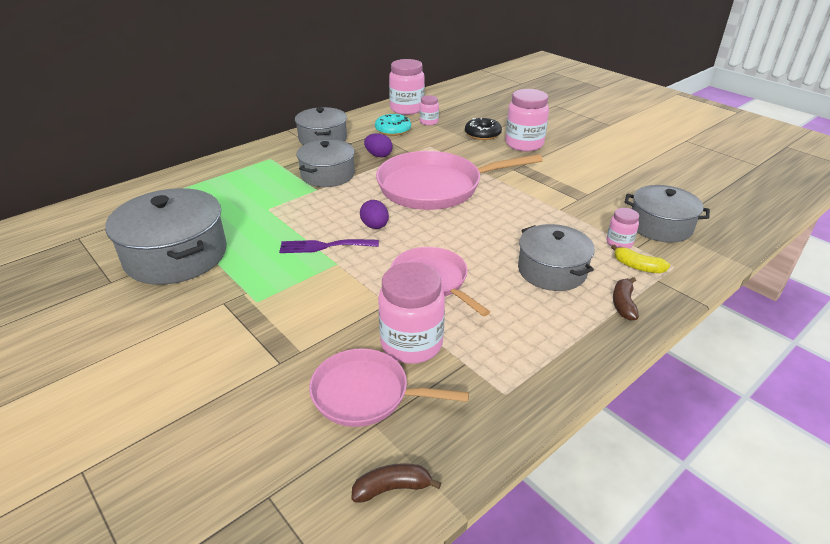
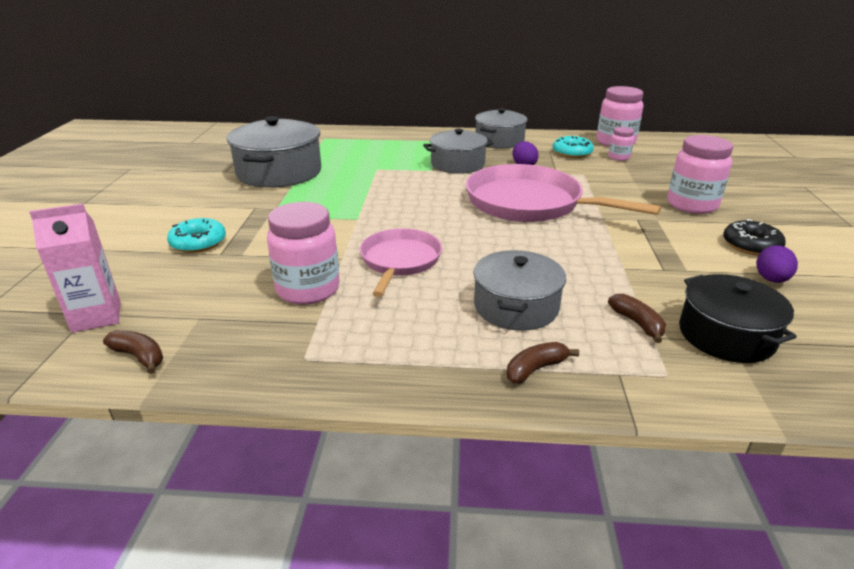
camera: 45 degrees right, 5 degrees down
(236, 366) = (198, 242): none -> turquoise donut
(282, 492) = (96, 316): none -> pink carton
(324, 246) = (369, 205): purple fork -> none
(365, 394) = (227, 299): pink pan -> none
(375, 226) = (428, 209): purple egg -> purple egg (771, 280)
(482, 134) = (659, 183): black donut -> black donut (751, 245)
(619, 243) = (637, 323): pink jar -> brown banana
(637, 266) = (618, 351): yellow banana -> none
(660, 226) = (726, 335): grey pot -> black pot

